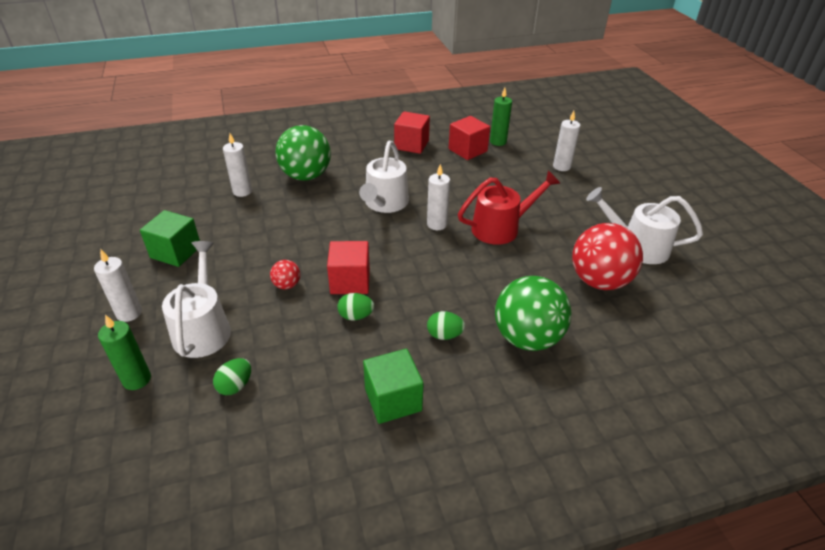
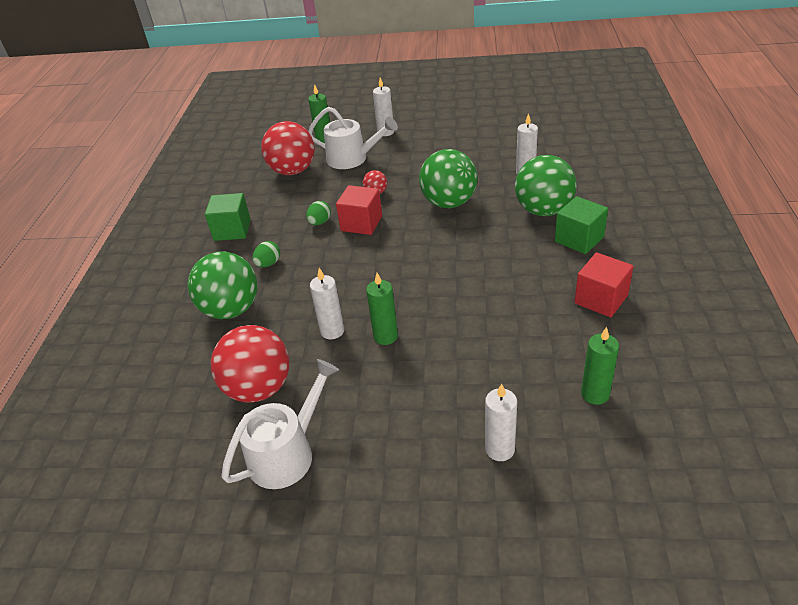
camera: 115 degrees right, 0 degrees up
(176, 252) = (446, 145): green cube -> green cube (579, 239)
(235, 386) = (293, 171): green egg -> red ball
(301, 229) = (449, 203): none -> green ball
(385, 203) = (470, 257): white watering can -> none
(437, 224) = (416, 288): white candle -> white candle (332, 331)
(467, 150) = (574, 352): red cube -> none
(501, 228) = (385, 336): red watering can -> green candle

